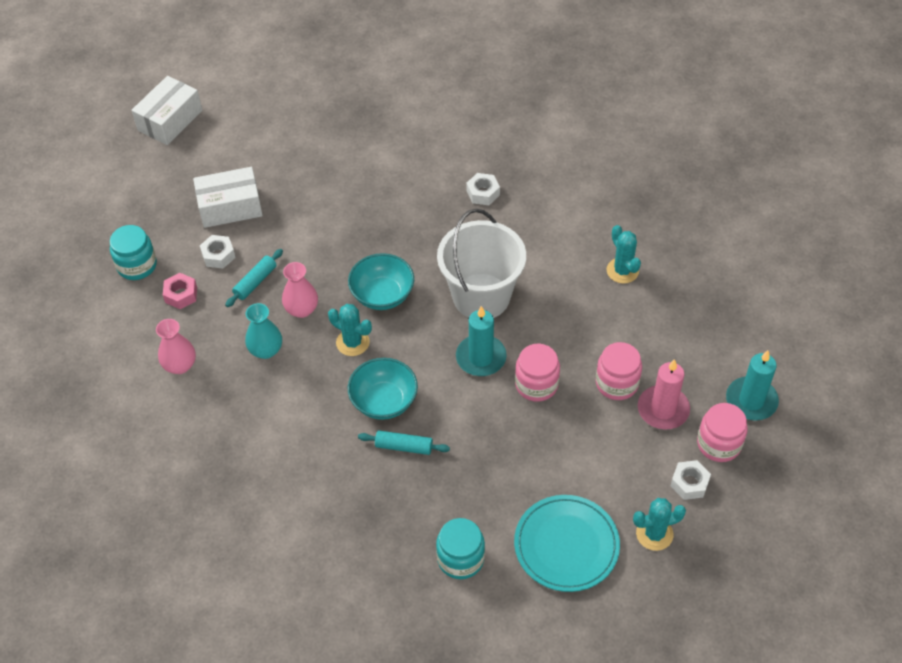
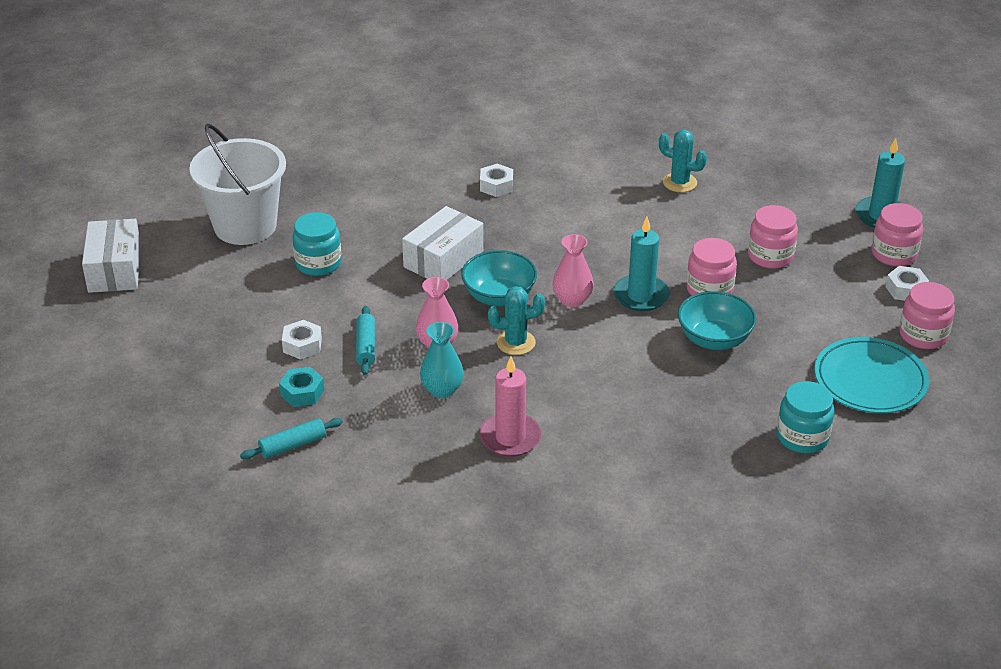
camera: 40 degrees left, 15 degrees down
(137, 265) = (225, 394): turquoise jar -> turquoise jar (318, 263)
(180, 365) = (371, 445): pink vase -> pink vase (572, 300)
(181, 295) = (302, 392): pink nut -> turquoise nut
(230, 207) = (267, 304): white box -> white box (443, 259)
(384, 401) = (598, 368): turquoise bowl -> turquoise bowl (714, 339)
(404, 446) = (656, 389): turquoise rolling pin -> turquoise rolling pin (292, 445)
(481, 296) = (587, 255): white bucket -> white bucket (245, 226)
(654, 534) = (923, 335): turquoise cactus -> pink jar
(663, 409) = (826, 254): pink candle -> pink candle (510, 438)

